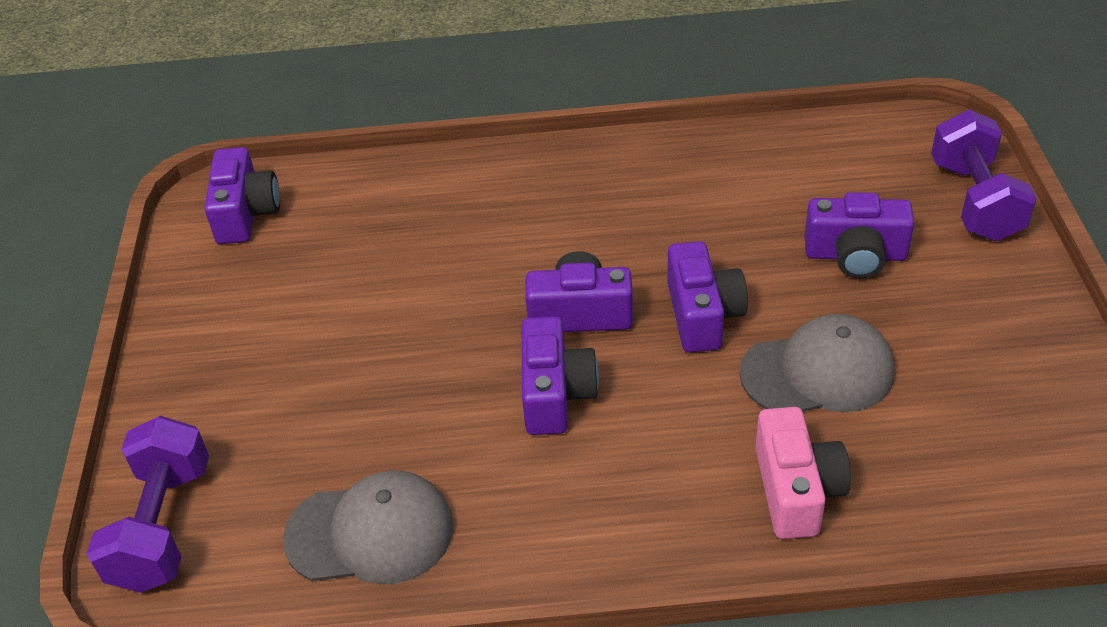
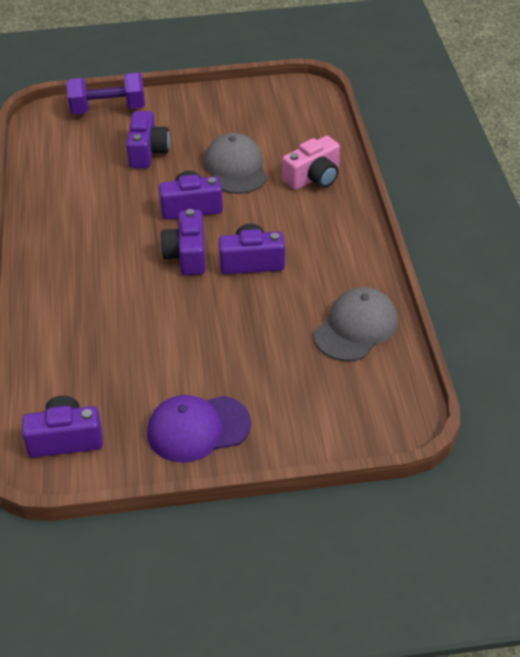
camera: 95 degrees left, 0 degrees up
(162, 526) = (362, 423): purple dumbbell -> none
(219, 335) = (198, 428): none -> purple cap
(370, 532) = (356, 328): grey cap -> grey cap turned 45 degrees clockwise
(796, 490) = (314, 177): pink camera -> pink camera turned 150 degrees clockwise

